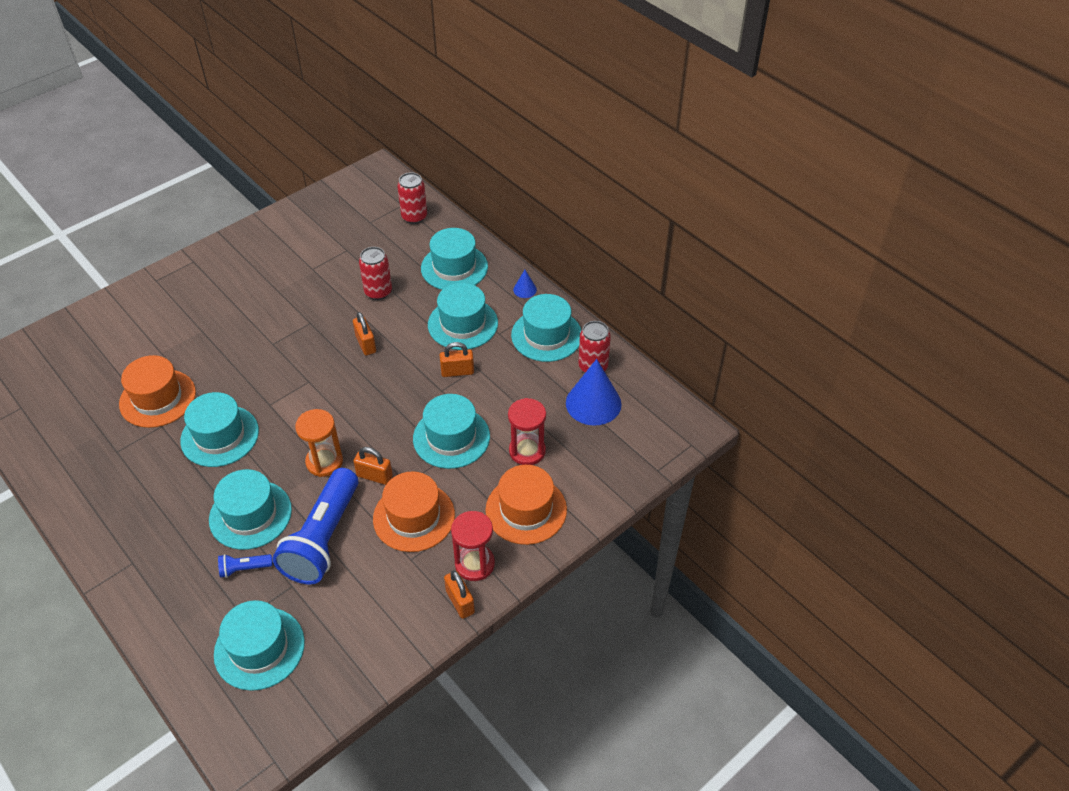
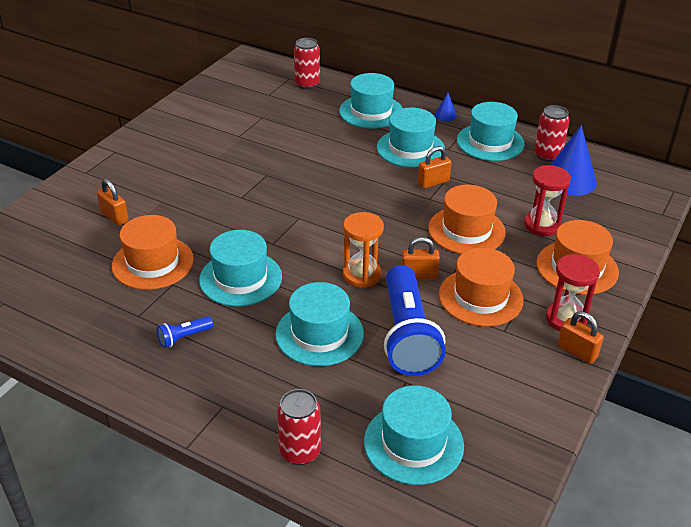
camera: 20 degrees left, 10 degrees down
(244, 569) = (347, 380): blue flashlight -> blue flashlight (184, 337)
(366, 344) = (333, 180): orange padlock -> orange padlock (114, 217)
(378, 292) = (315, 141): red can -> red can (300, 452)
(451, 437) = (466, 230): turquoise hat -> orange hat

